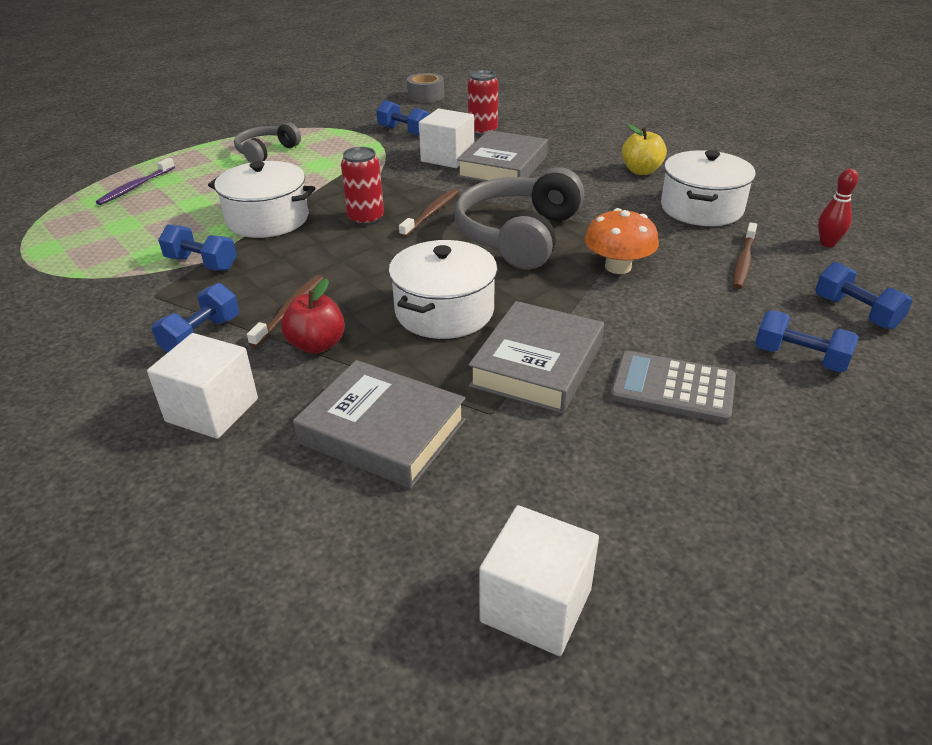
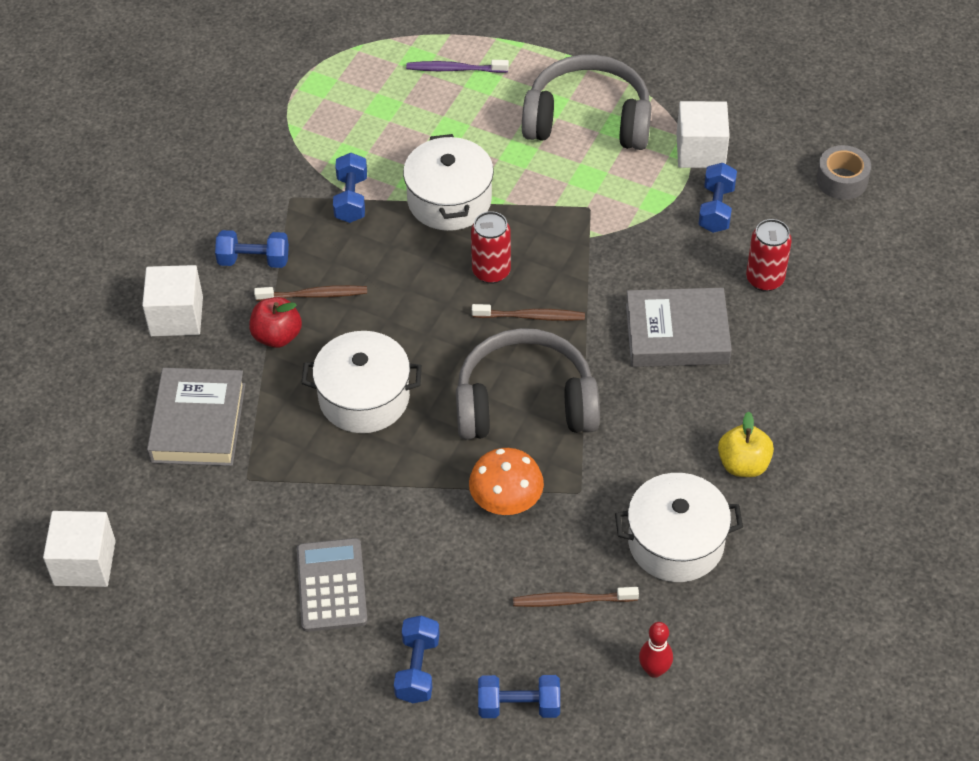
camera: 65 degrees right, 15 degrees up
(266, 152) = (588, 119): grey headphones -> grey headphones, size x1.77
(447, 157) = (670, 276): white cube -> white cube (700, 151)
(537, 364) = (320, 487): grey book -> none
(855, 312) = (519, 706): blue dumbbell -> blue dumbbell turned 60 degrees clockwise

